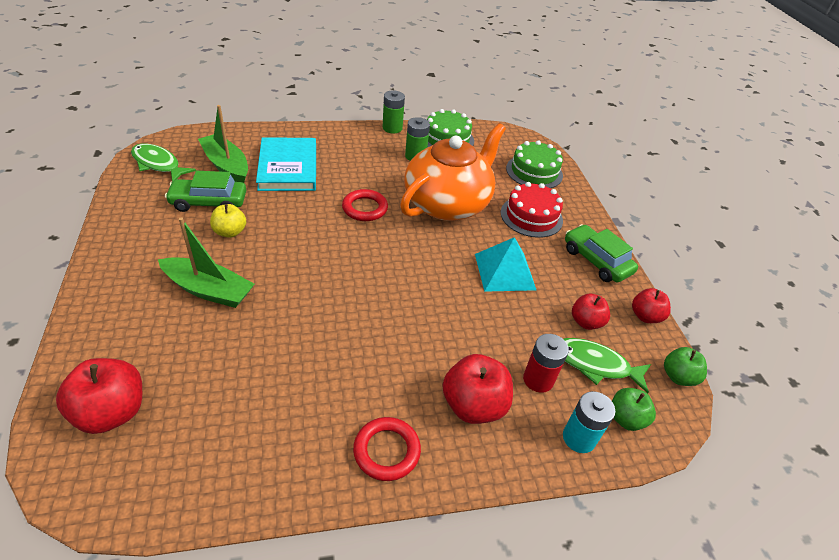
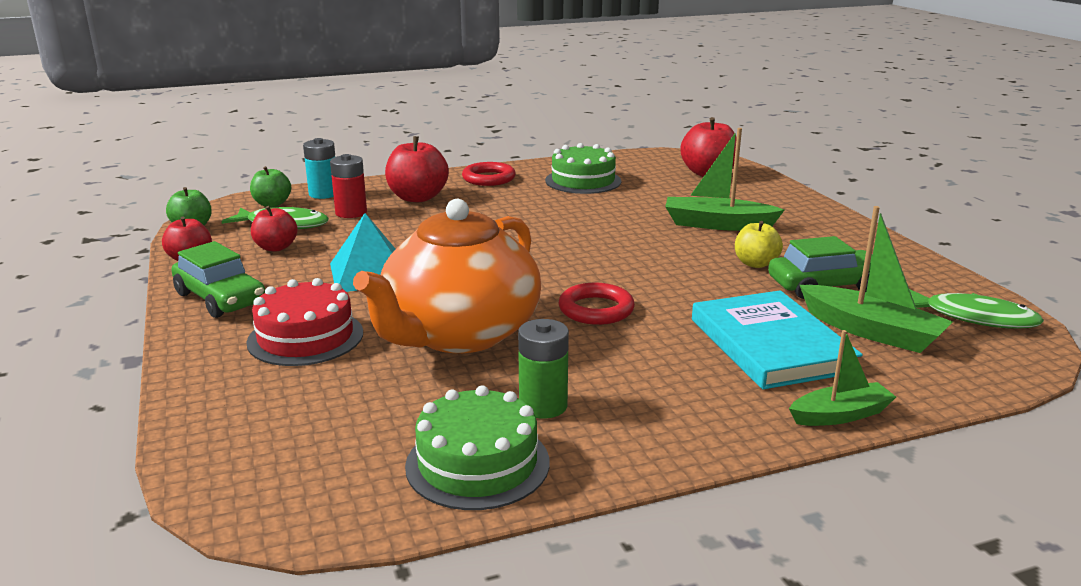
camera: 175 degrees right, 20 degrees down
(294, 131) = (840, 415): none -> green boat
(392, 128) = (628, 467): green battery -> none
(534, 172) = (265, 417): green cake -> green cake (583, 181)

